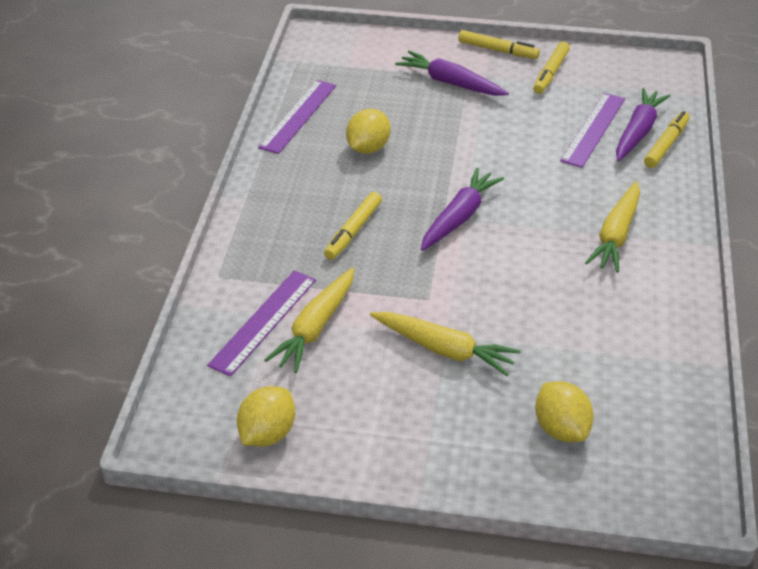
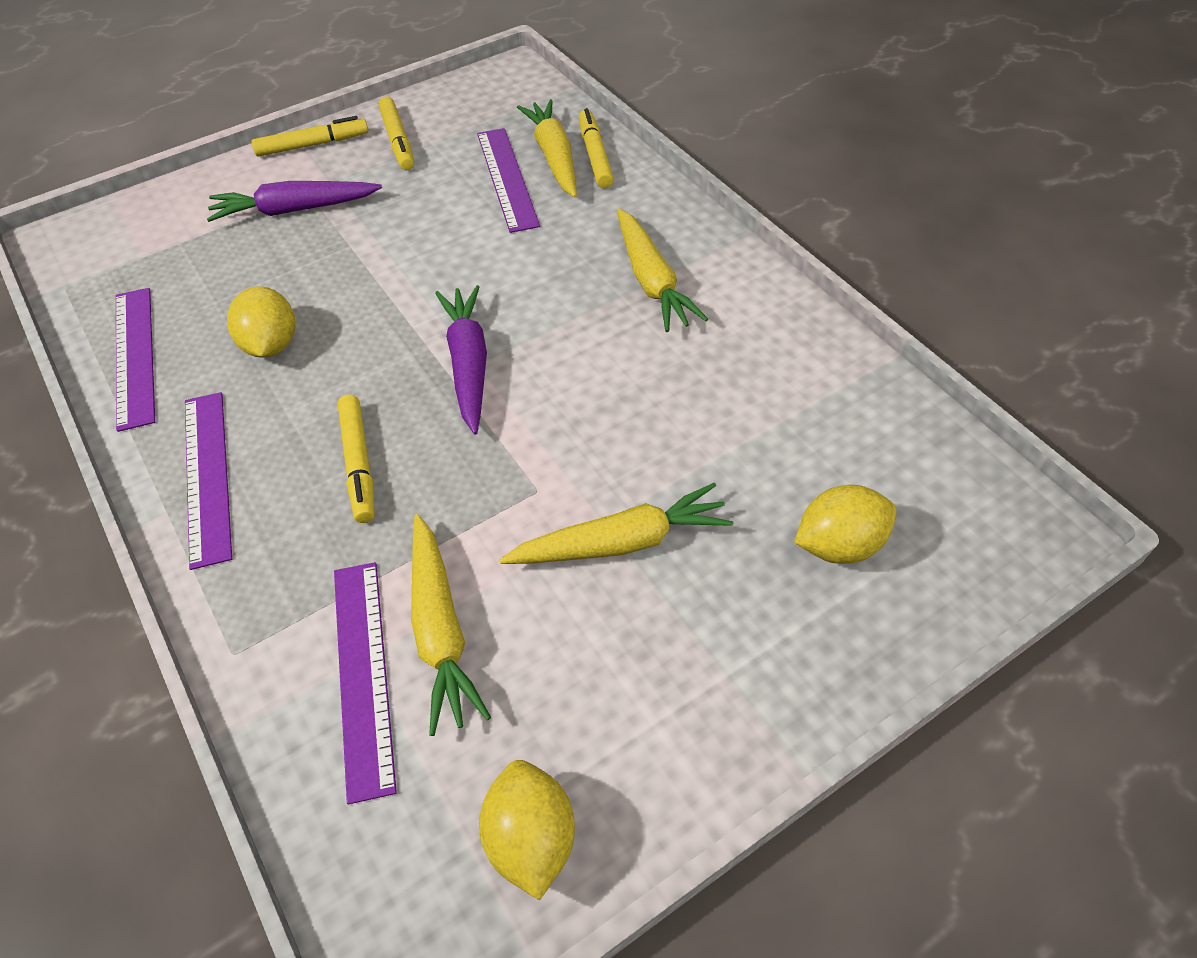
camera: 40 degrees left, 10 degrees up
(279, 193) = (207, 475): none -> purple ruler
(561, 428) = (839, 545): yellow lemon -> yellow lemon turned 45 degrees counterclockwise
(637, 132) = (554, 157): purple carrot -> yellow carrot

